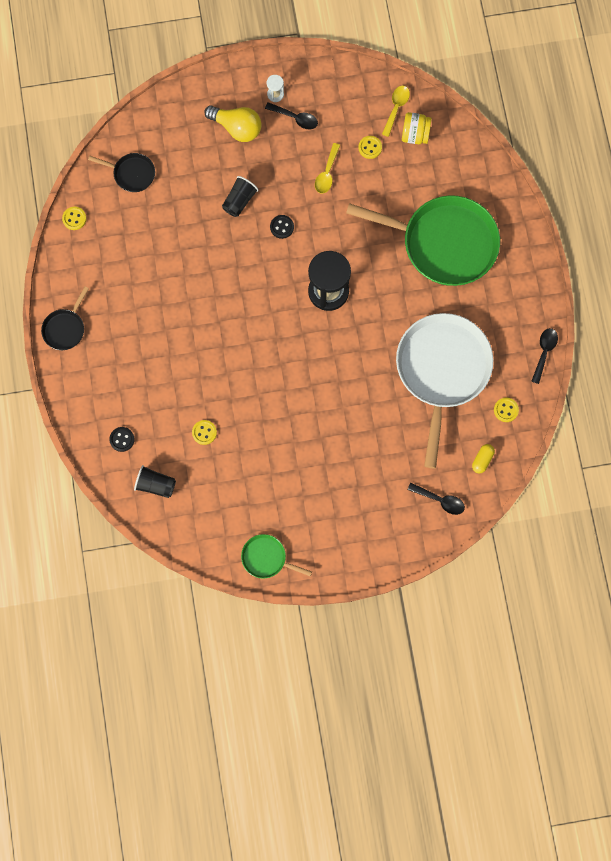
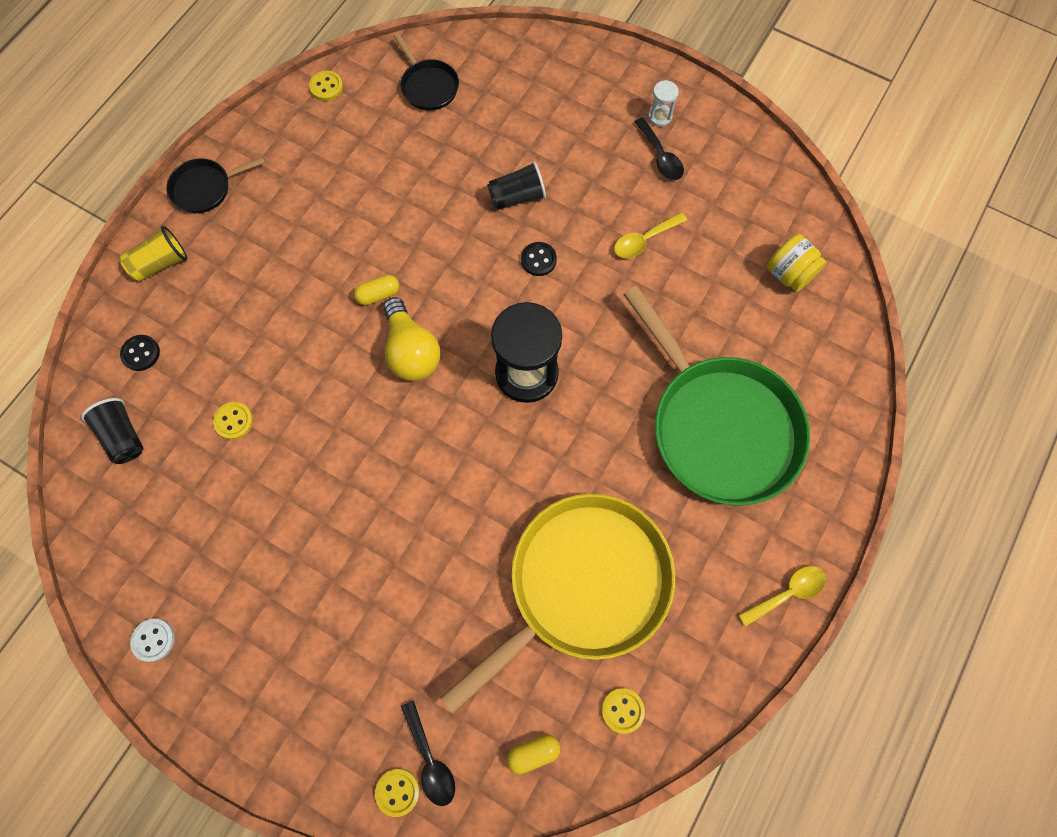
camera: 40 degrees right, 5 degrees down
(83, 387) = (160, 263): none -> yellow cup
(216, 311) = (378, 295): none -> yellow capsule
(237, 128) = (584, 120): yellow light bulb -> yellow light bulb (411, 351)
(266, 558) = (153, 640): green pan -> white button
(370, 147) = (721, 249): yellow button -> yellow button (397, 792)
(396, 108) = (790, 228): yellow spoon -> yellow spoon (787, 593)
(442, 370) = (582, 585): white pan -> yellow pan
(544, 352) = (739, 674): black spoon -> none

